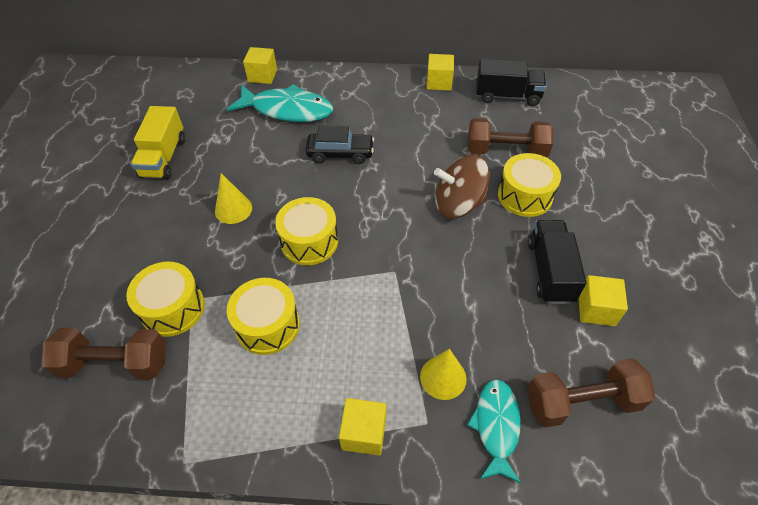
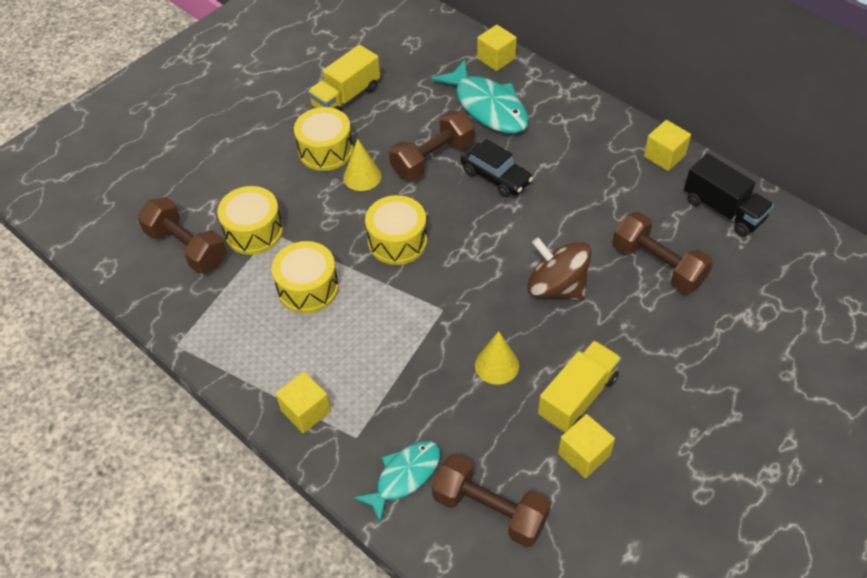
camera: 40 degrees right, 0 degrees up
(280, 166) = (433, 159): none -> brown dumbbell
(443, 377) = (399, 415): yellow cone -> yellow cone (496, 365)
(525, 196) = (629, 318): yellow drum -> yellow drum (325, 150)
(550, 271) = (577, 397): black truck -> yellow truck

